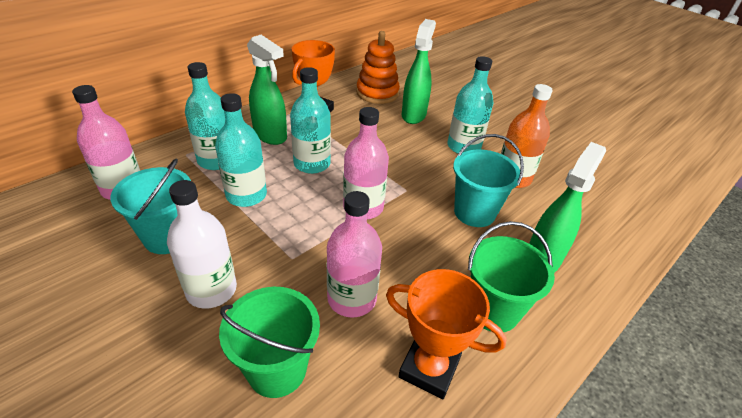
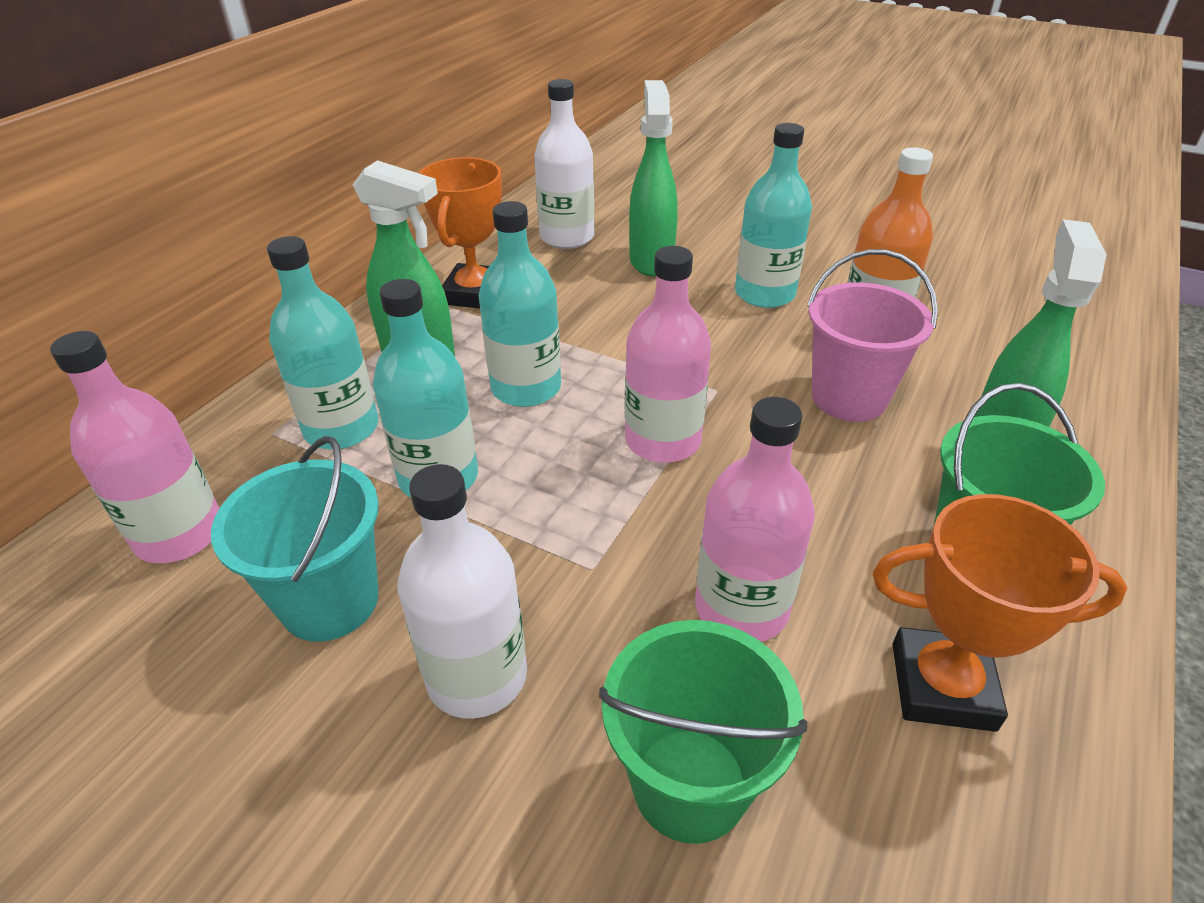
camera: 15 degrees left, 0 degrees up
(377, 93) = (567, 237): orange stacking toy -> white bottle
(474, 212) = (849, 398): turquoise bucket -> pink bucket

